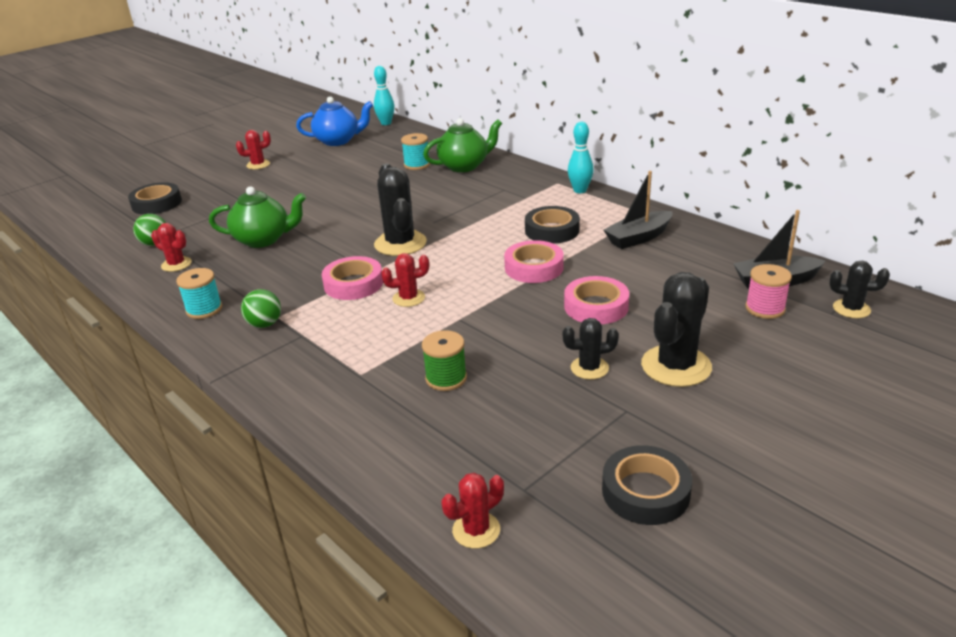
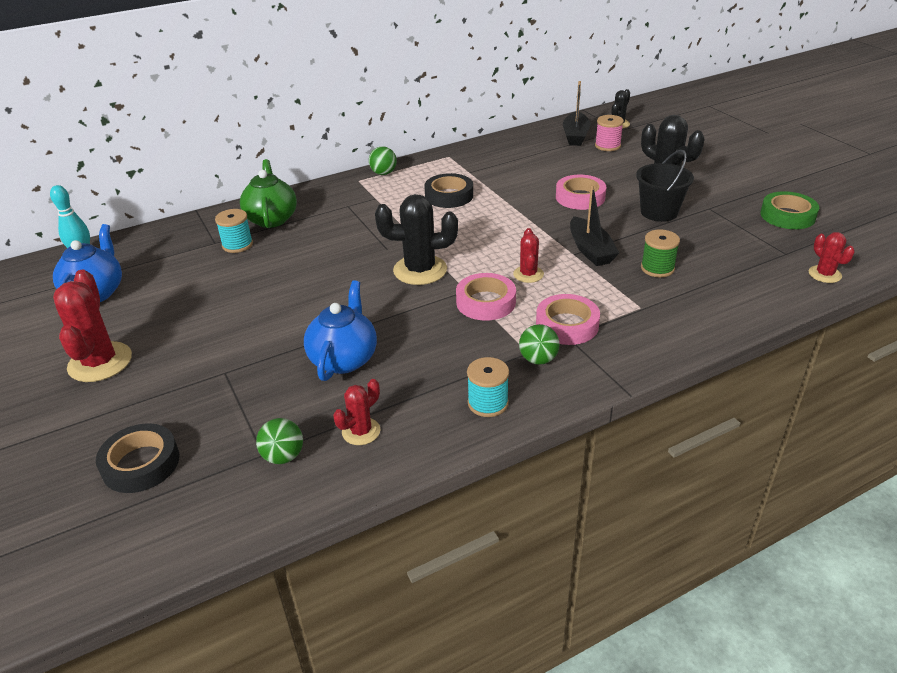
camera: 75 degrees left, 5 degrees up
(258, 165) = (100, 362): red cactus -> red cactus, size x1.80
(263, 239) = (344, 359): green teapot -> blue teapot
(534, 267) = (508, 212): pink tape -> pink tape (567, 325)
(580, 190) = (383, 173): turquoise bowling pin -> green ball
(589, 368) = (659, 212): black cactus -> black bucket
(638, 238) = (486, 165): black boat -> black boat (590, 250)
(645, 492) = (787, 216): black tape -> green tape

